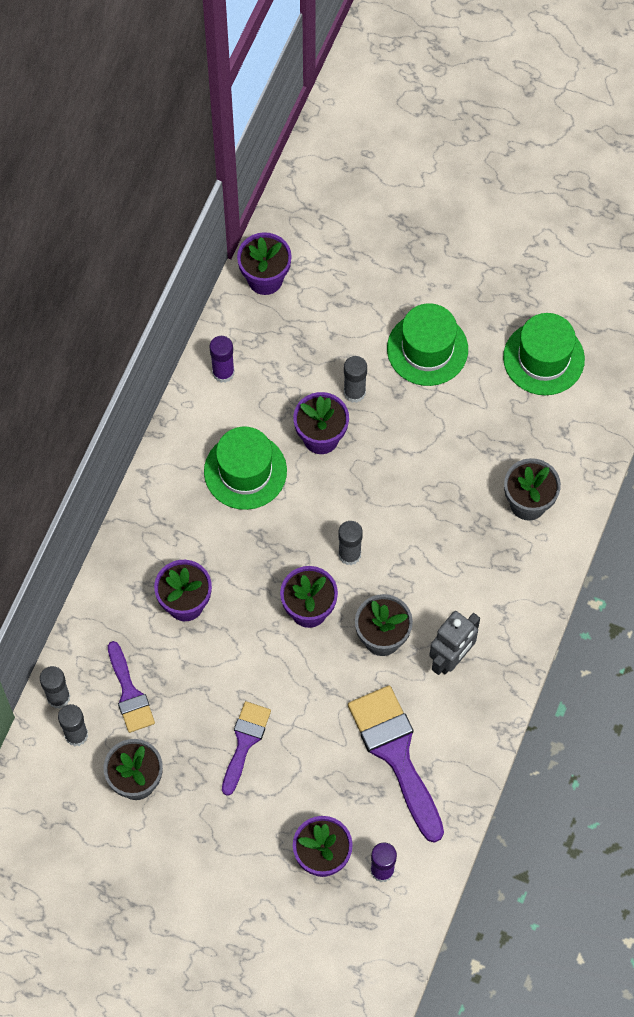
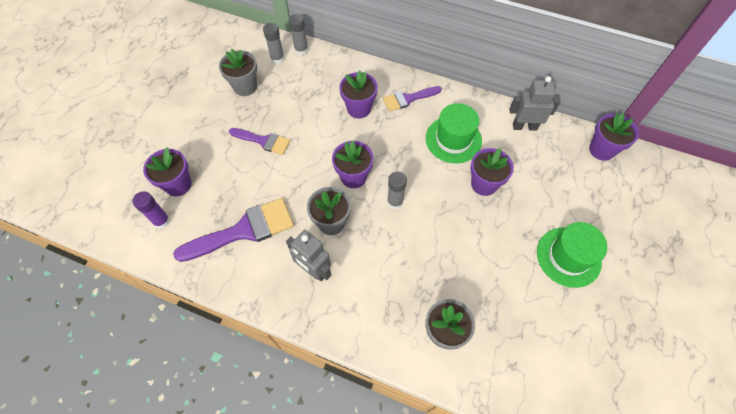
camera: 90 degrees right, 5 degrees down
(129, 693) = (301, 82): purple brush -> purple brush (408, 99)
(223, 372) = (524, 126): purple glue stick -> grey robot
(354, 392) = (522, 206): grey glue stick -> none
(543, 358) = (578, 350): green hat -> none

